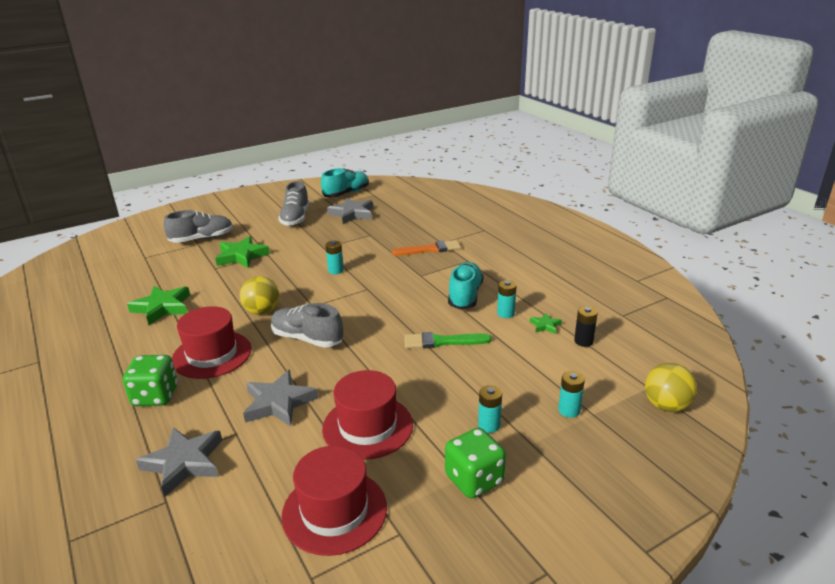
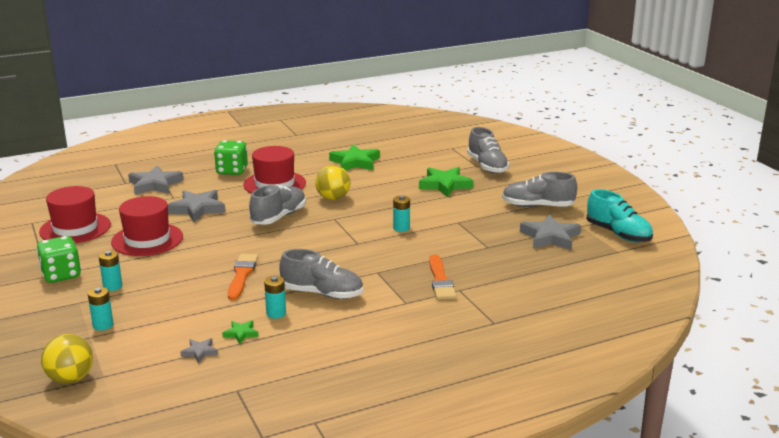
camera: 95 degrees right, 5 degrees down
(442, 342) = (242, 275): green brush -> orange brush
(465, 296) = (322, 293): turquoise shoe -> grey shoe
(583, 341) = (200, 352): black battery -> grey star

